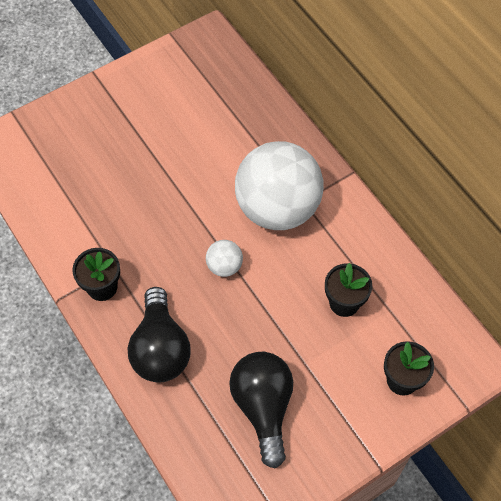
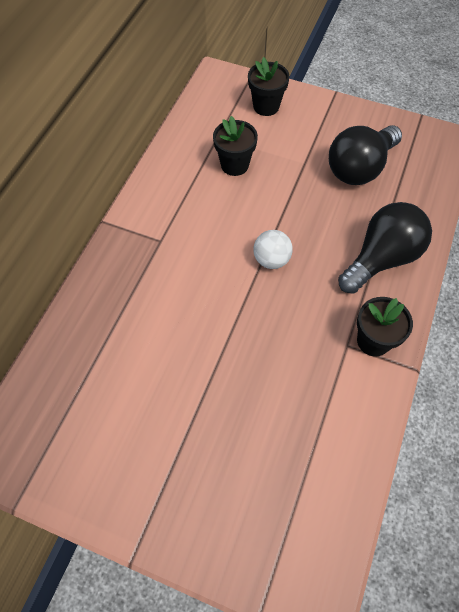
camera: 125 degrees left, 0 degrees up
(277, 208) = (182, 255): white ball -> none

